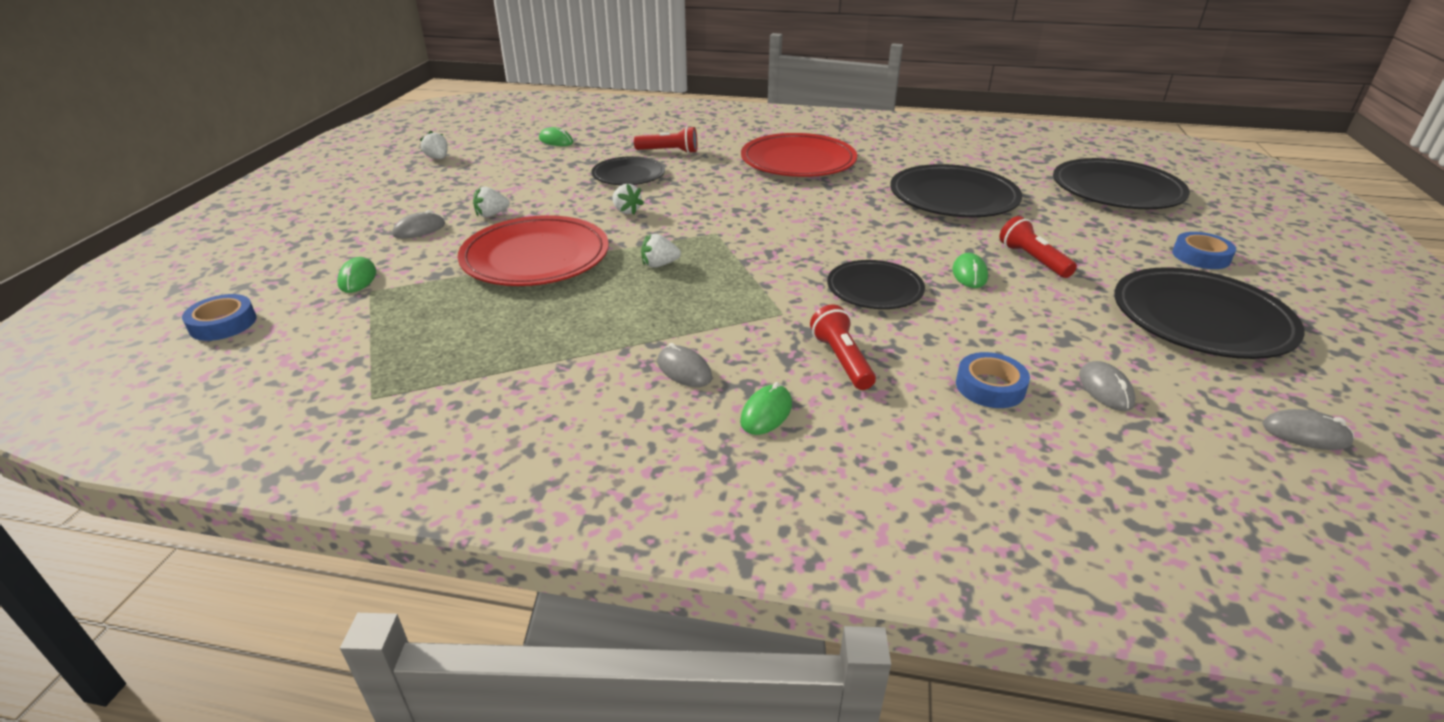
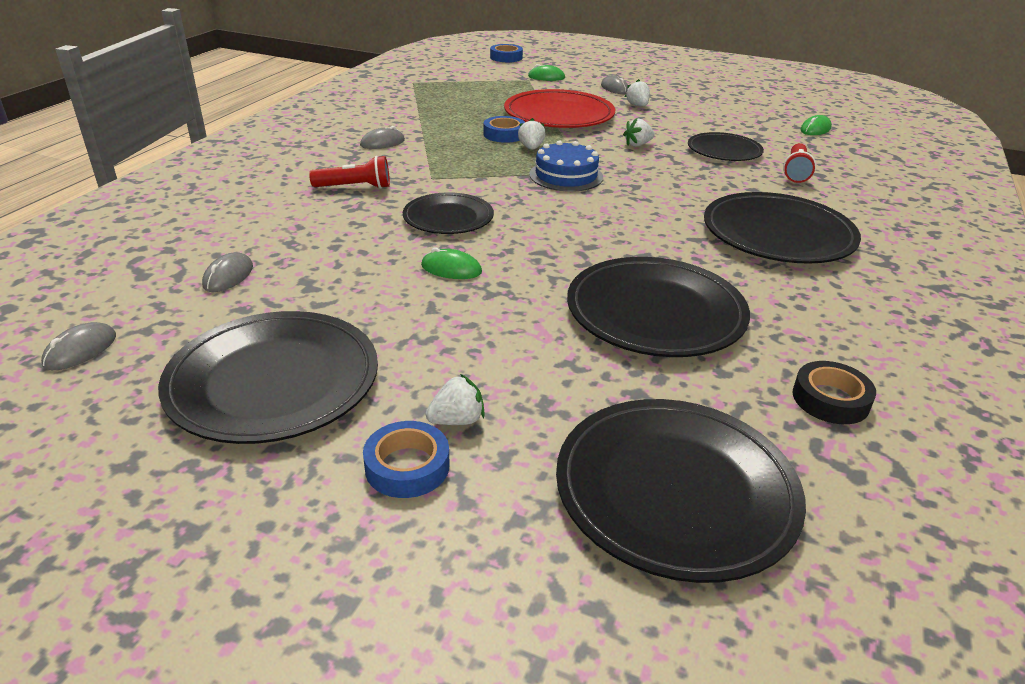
camera: 100 degrees right, 0 degrees up
(438, 158) = (758, 92): white strawberry -> white strawberry (457, 420)
(731, 240) = (566, 175): none -> blue cake
(766, 413) = (319, 158): green mouse -> none
(798, 161) = (778, 234): red plate -> black plate
(990, 387) = (277, 230): blue tape -> blue tape (504, 134)
(994, 157) = (830, 399): none -> black tape
(1032, 260) = (463, 316): red flashlight -> none
(1105, 389) = (228, 276): grey mouse -> grey mouse turned 75 degrees counterclockwise

